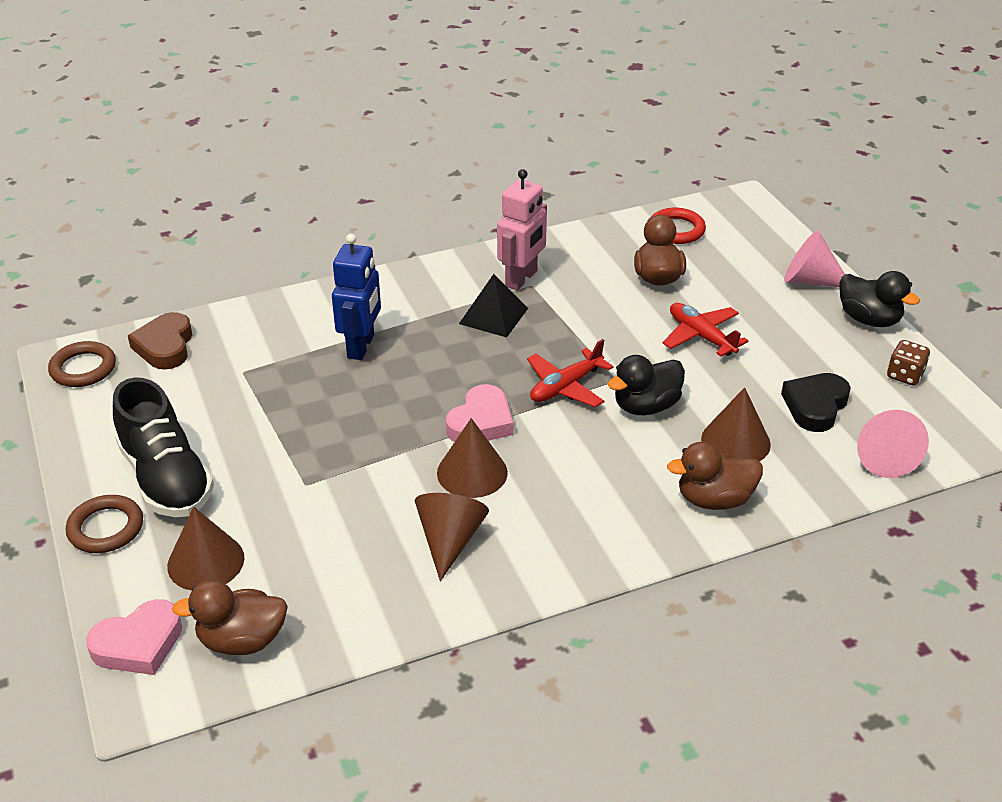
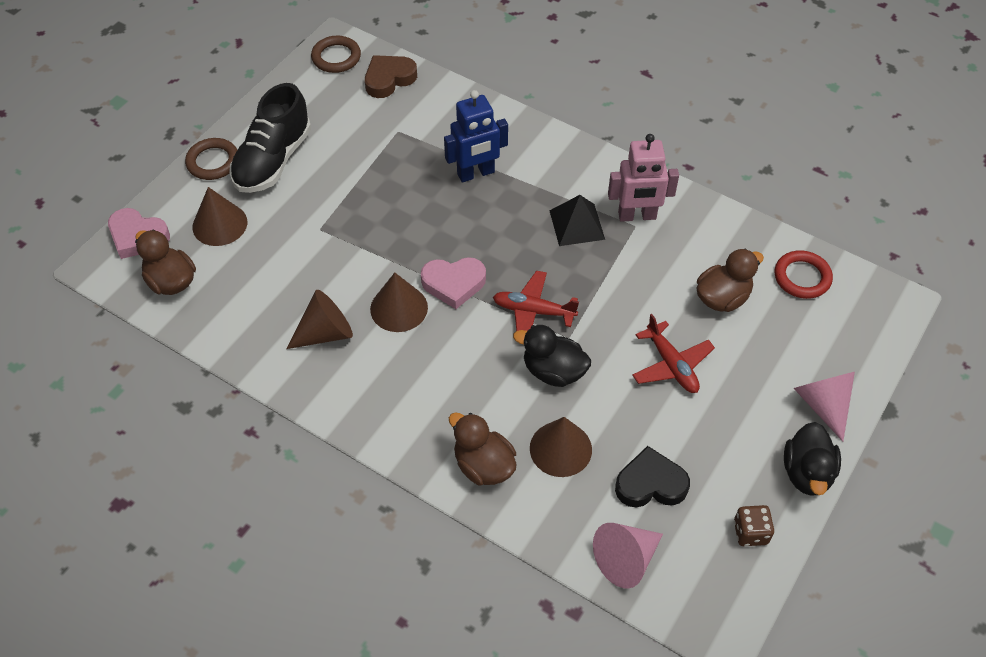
camera: 55 degrees right, 15 degrees up
(701, 336) = (671, 365): red plane -> red plane turned 135 degrees clockwise

